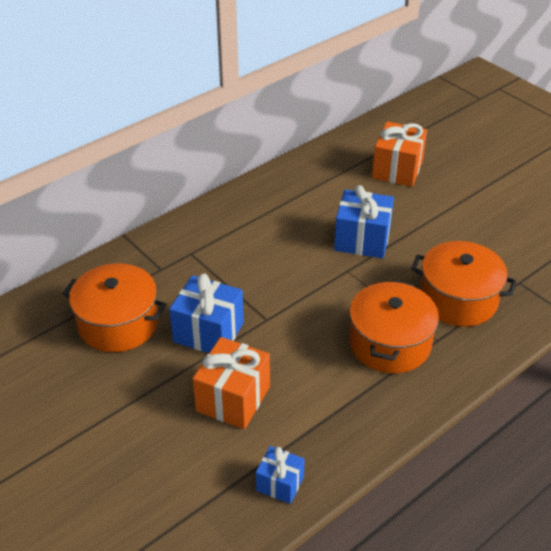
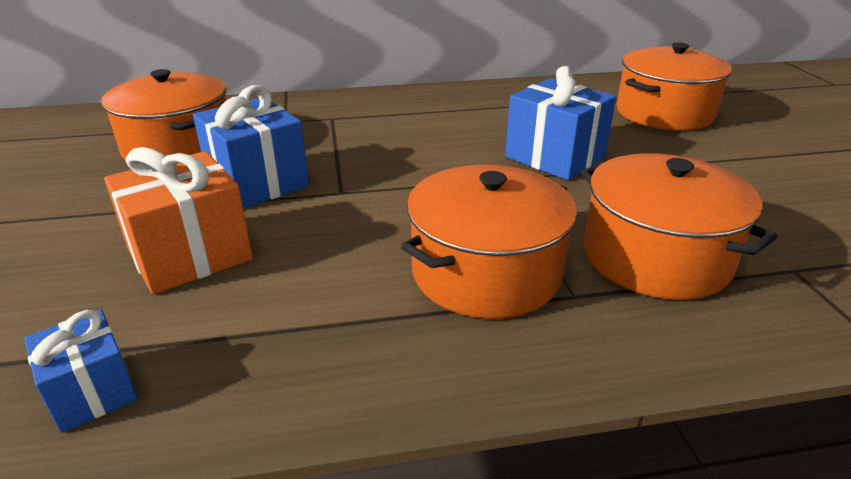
camera: 30 degrees right, 10 degrees down
(397, 169) = (664, 113): orange gift -> orange pot

